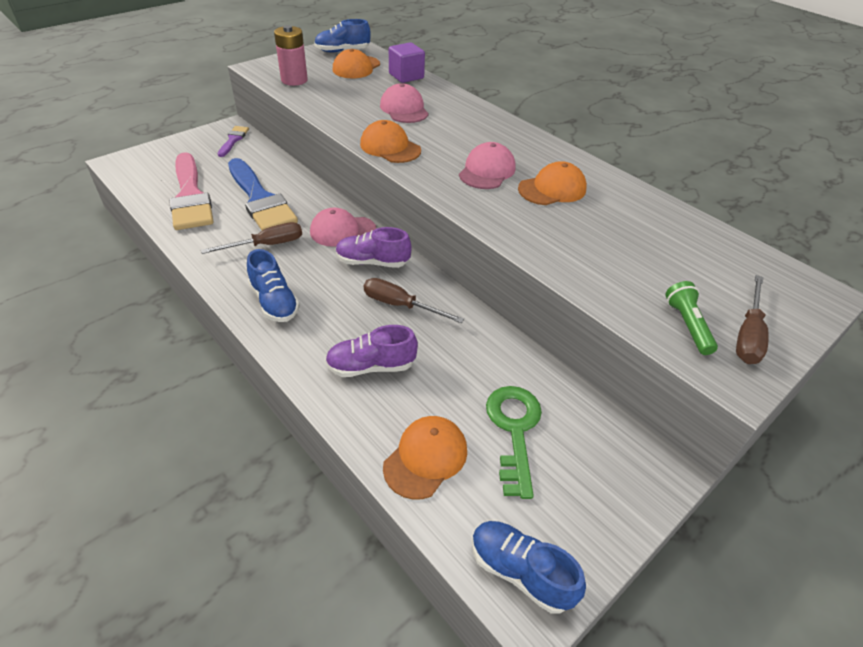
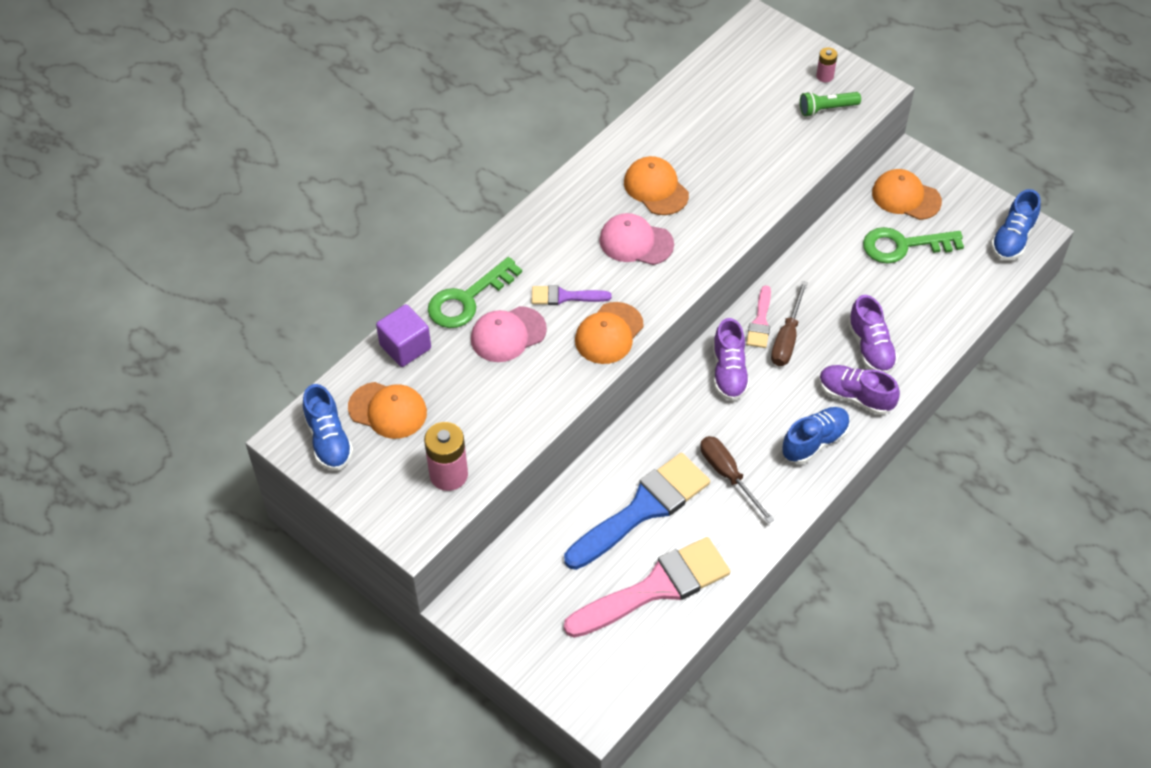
camera: 95 degrees left, 10 degrees up
(233, 140) = (502, 589): purple brush -> purple brush (565, 296)
(313, 341) = (855, 396): none -> purple shoe
(342, 231) = (682, 410): pink cap -> none
(425, 290) = (760, 322): none -> pink brush
(426, 458) = (948, 297): orange cap -> orange cap (906, 197)
(442, 98) = (467, 299): none -> green key
(748, 334) = (825, 76): brown screwdriver -> pink battery

